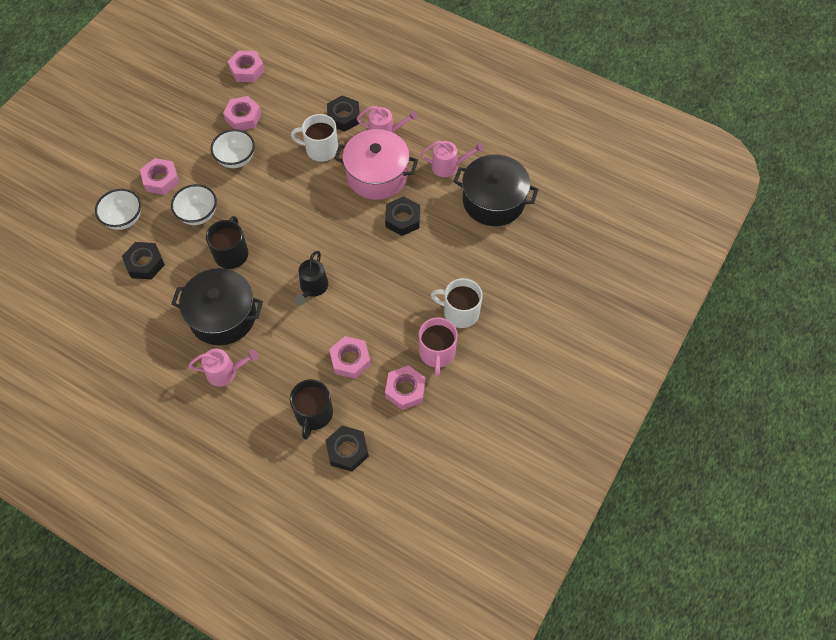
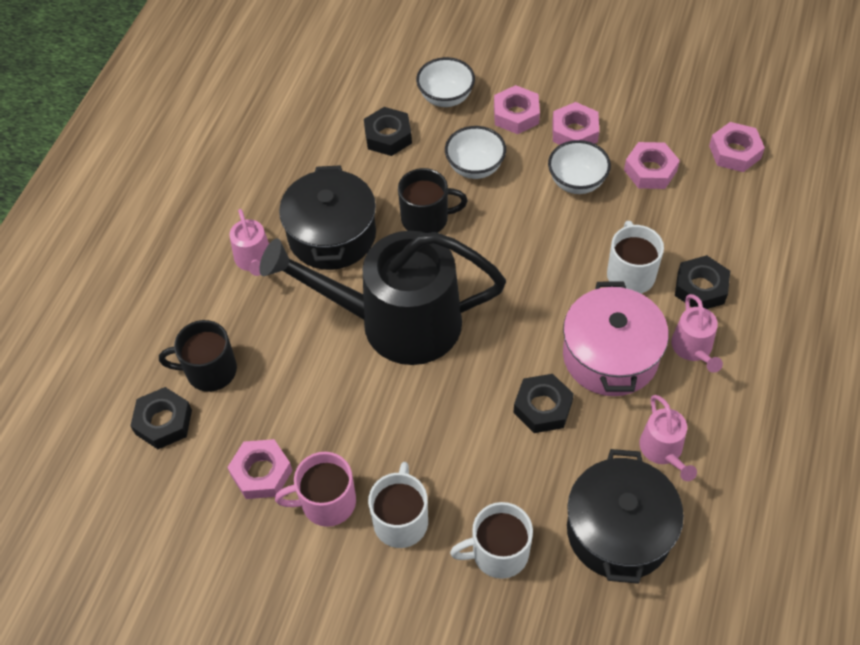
camera: 80 degrees right, 5 degrees down
(313, 288) = (397, 322): black watering can -> black watering can, size x2.45
(350, 360) = (295, 394): pink nut -> pink nut (574, 132)
(493, 264) = (498, 553): none -> white mug

